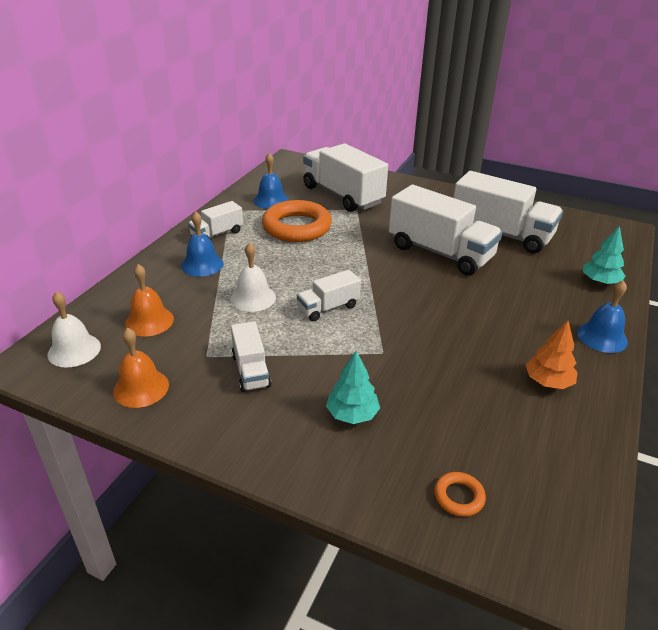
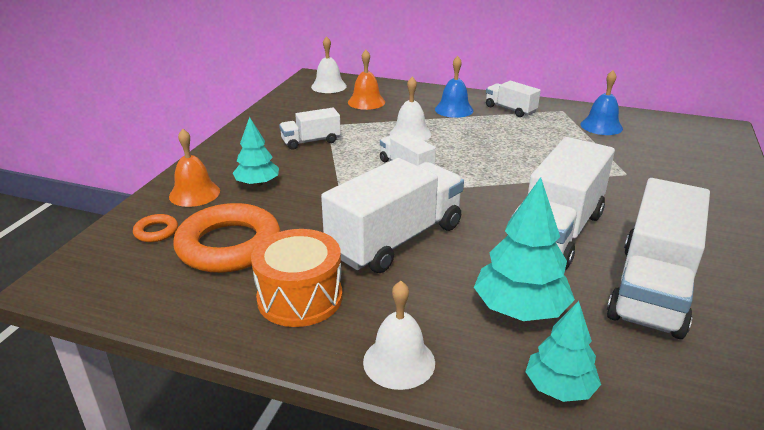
camera: 85 degrees right, 5 degrees down
(141, 388) = (290, 109): orange bell -> orange bell (194, 193)
(296, 227) = (552, 143): orange ring -> orange ring (229, 245)
(342, 195) = (656, 164): white truck -> white truck (396, 239)
(533, 282) = (520, 309): none -> turquoise tree
(548, 382) = (300, 298): orange tree -> orange drum
(602, 337) = (399, 362): blue bell -> white bell

